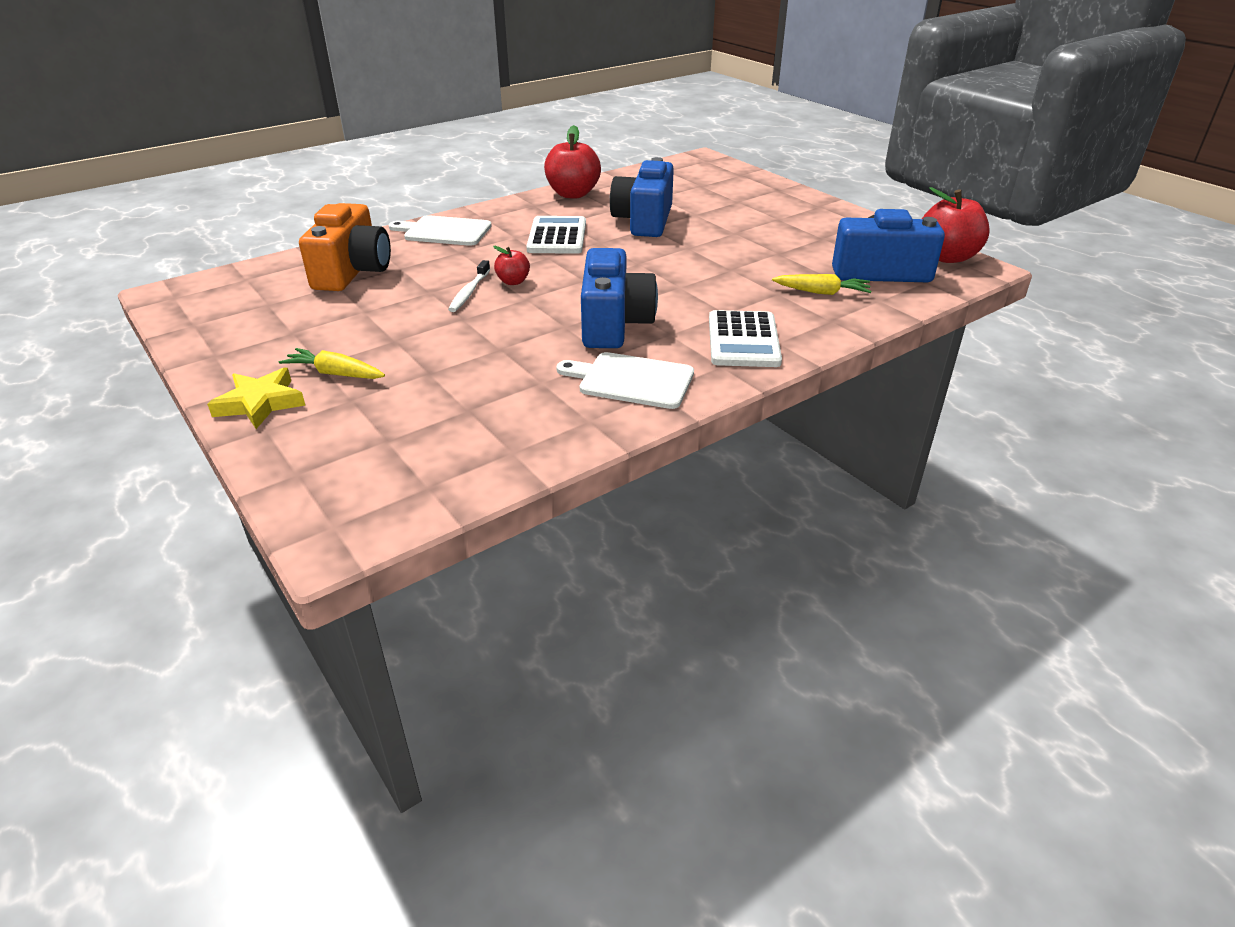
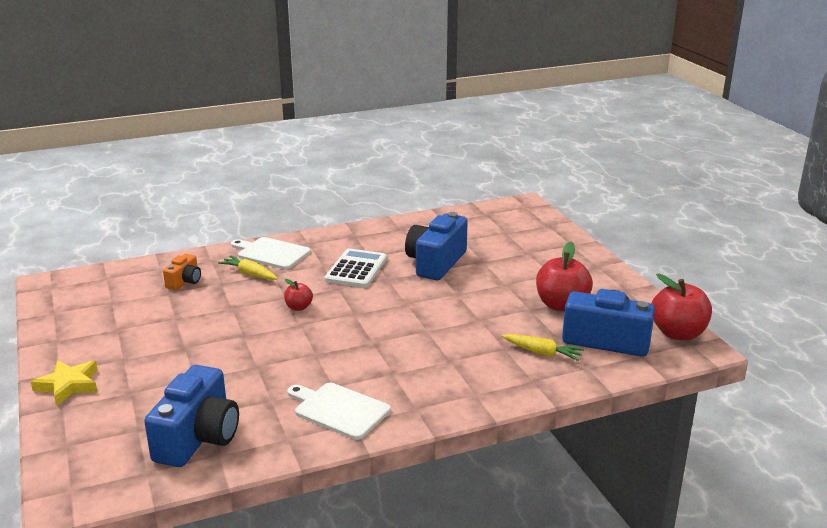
camera: 15 degrees right, 10 degrees down
(335, 373) = (129, 369): yellow carrot -> yellow carrot (249, 274)
(352, 271) = (184, 282): orange camera -> orange camera, size x0.52
(469, 292) = (261, 312): white toothbrush -> none
(573, 194) = (392, 229): red apple -> red apple (561, 305)
(614, 324) = (354, 357): blue camera -> blue camera (198, 438)
(743, 340) = (448, 388): white calculator -> none

